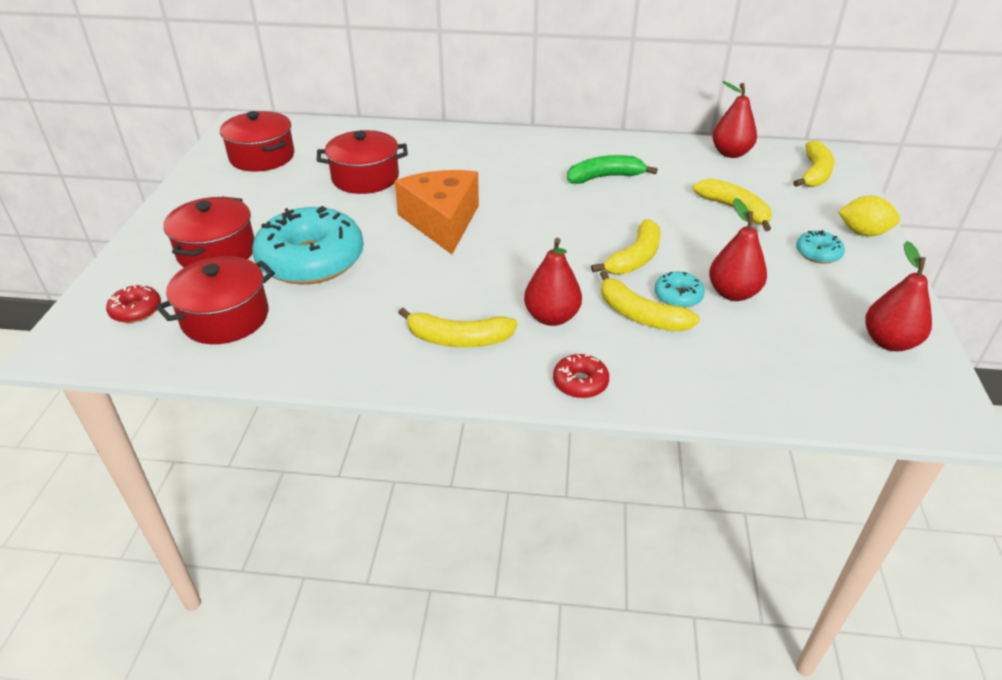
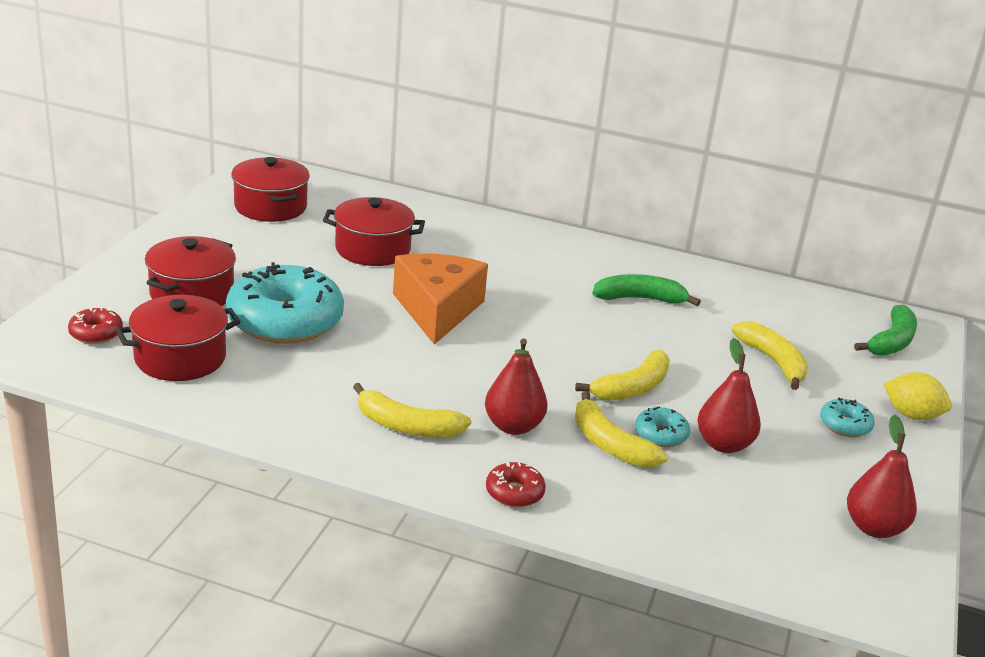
camera: 10 degrees right, 10 degrees down
(730, 153) = (802, 301): red pear -> none
(814, 173) = (891, 341): yellow banana -> green banana

